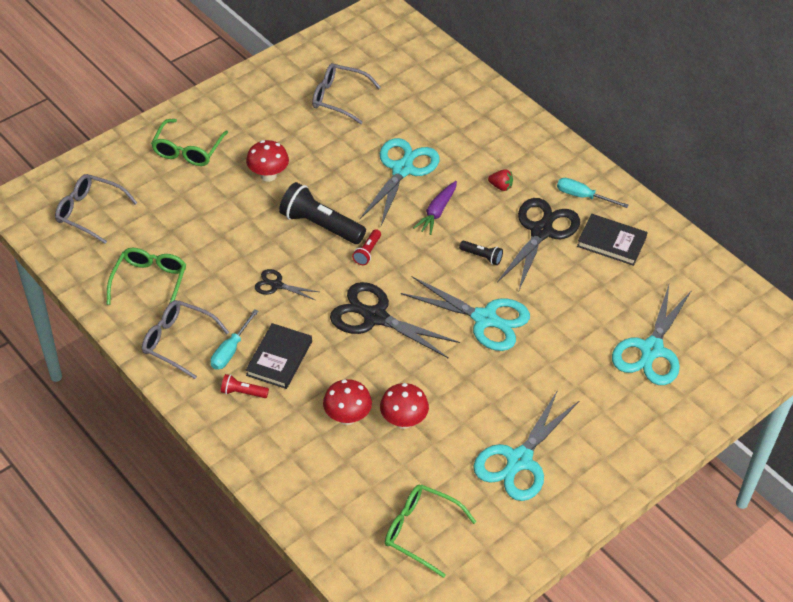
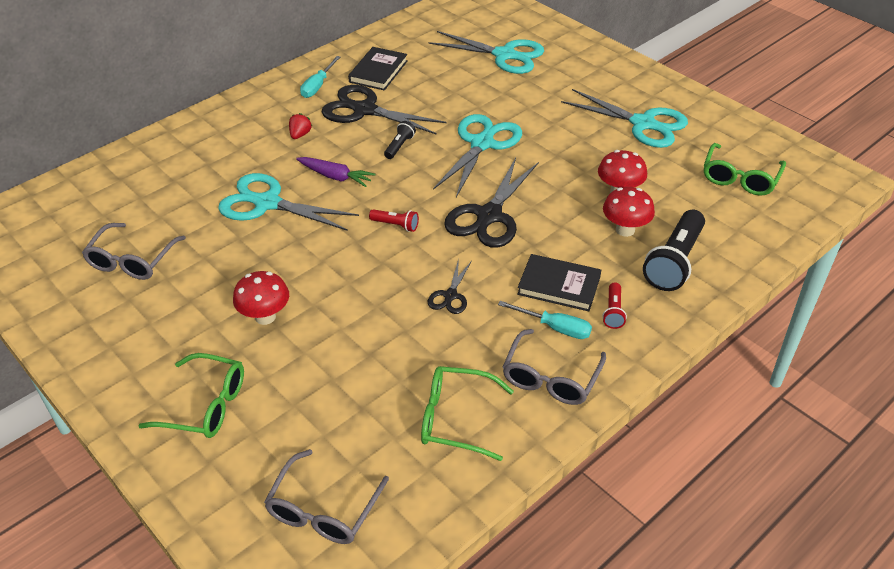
camera: 90 degrees left, 5 degrees down
(320, 225) = (354, 264): black flashlight -> black flashlight (674, 262)

